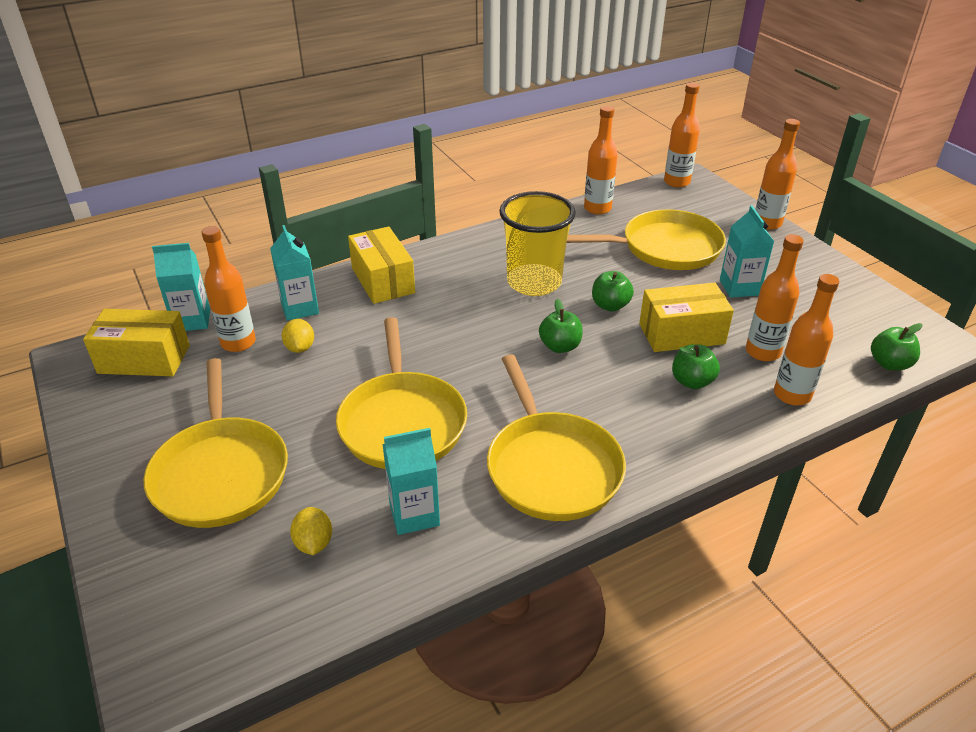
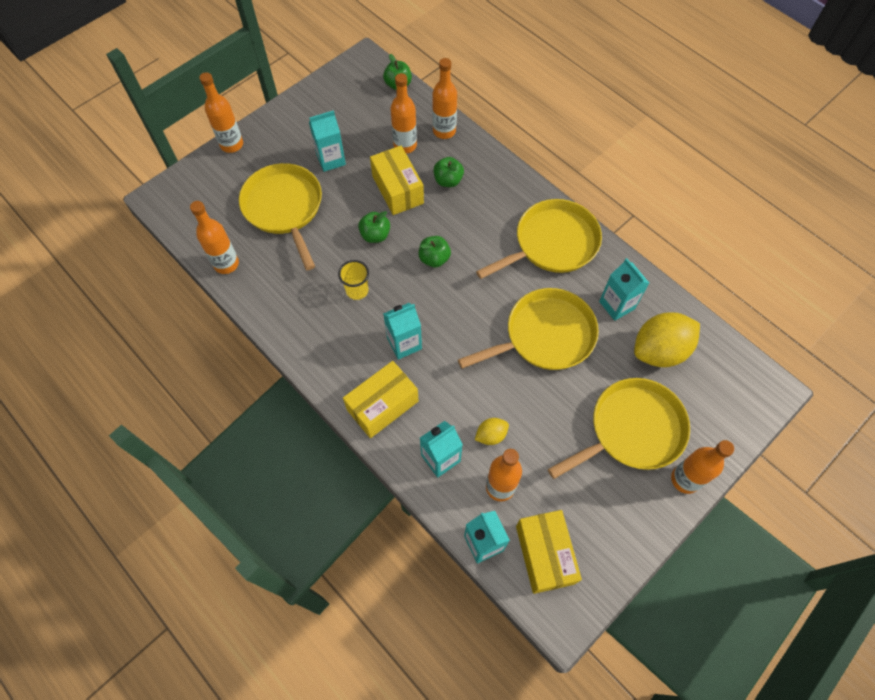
camera: 105 degrees left, 25 degrees up
(314, 543) = (659, 350): yellow lemon -> yellow lemon, size x2.10
(449, 305) = (404, 343): none -> turquoise carton
(534, 282) = (357, 290): yellow cup -> yellow cup, size x0.50
(676, 182) = (166, 209): orange bottle -> orange bottle (685, 479)

